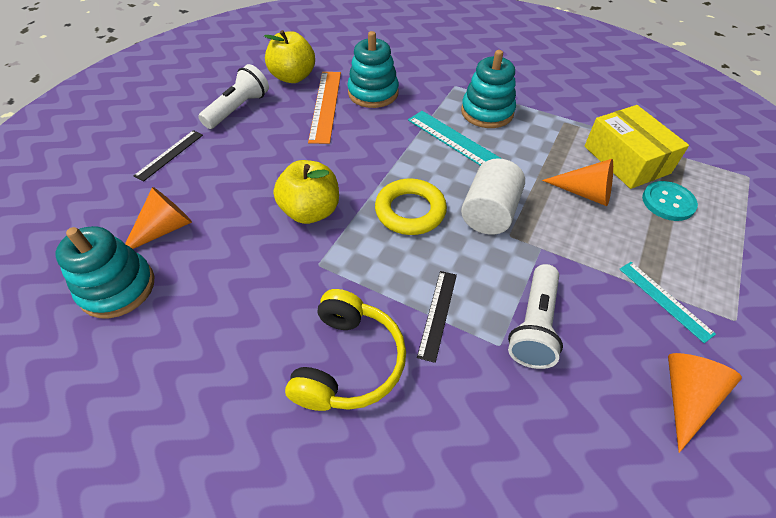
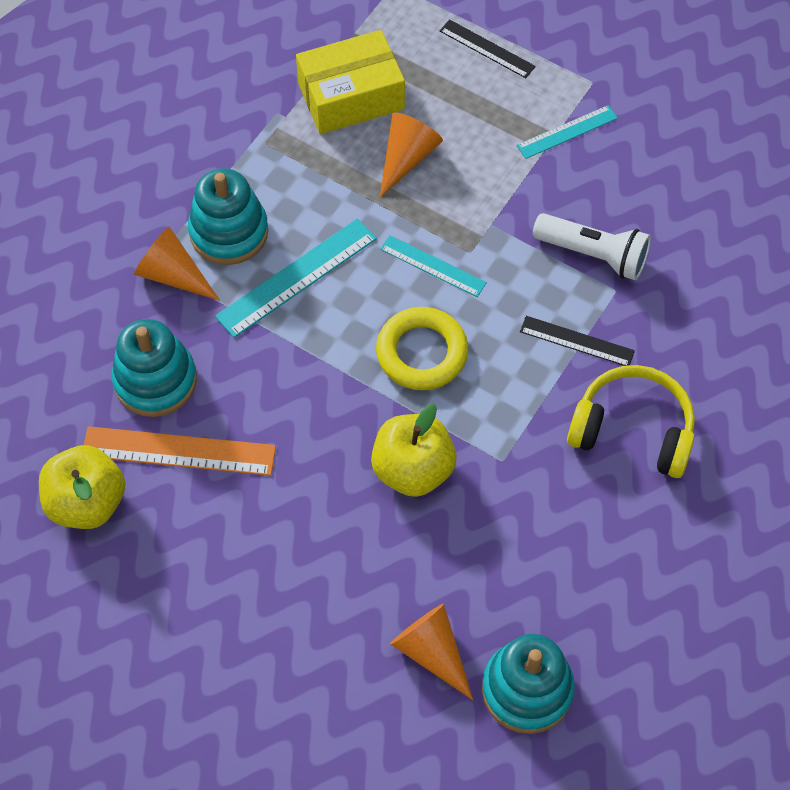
camera: 85 degrees left, 10 degrees up
(169, 155) = (274, 674): black ruler -> black ruler (487, 49)
(238, 109) = (168, 584): white flashlight -> none
(489, 213) = (432, 266): white cylinder -> turquoise ruler
(668, 202) = (429, 79): turquoise button -> none
(685, 398) = (672, 154): orange cone -> orange cone (173, 275)

